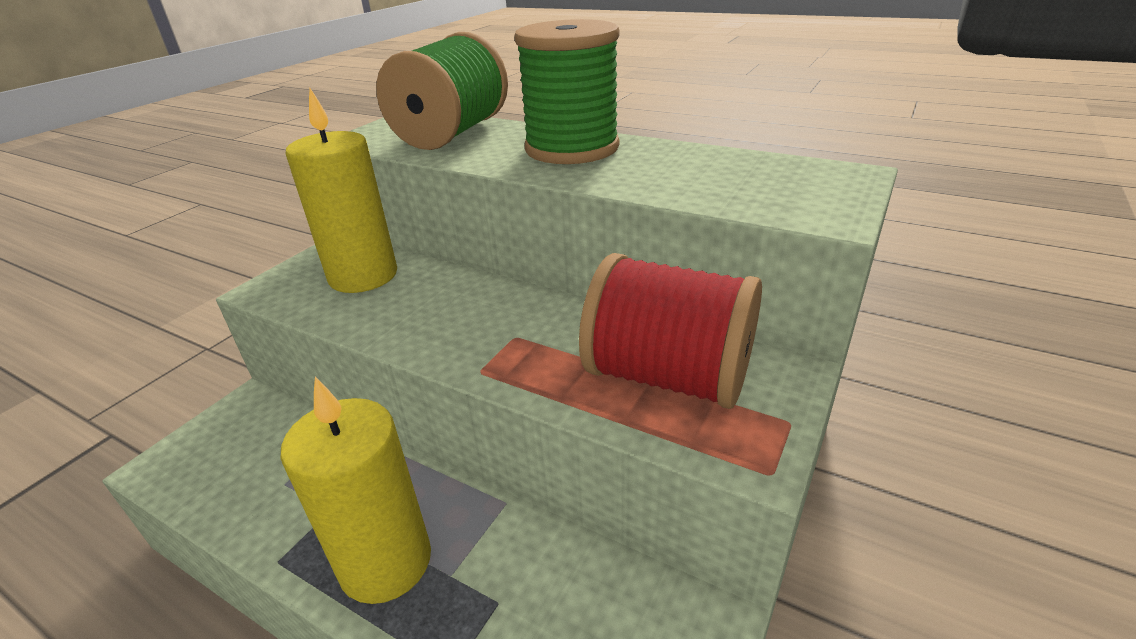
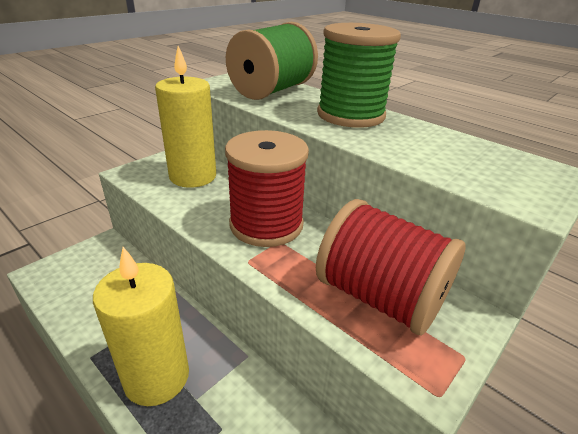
camera: 10 degrees right, 0 degrees up
(490, 319) = (266, 224): none -> red spool

